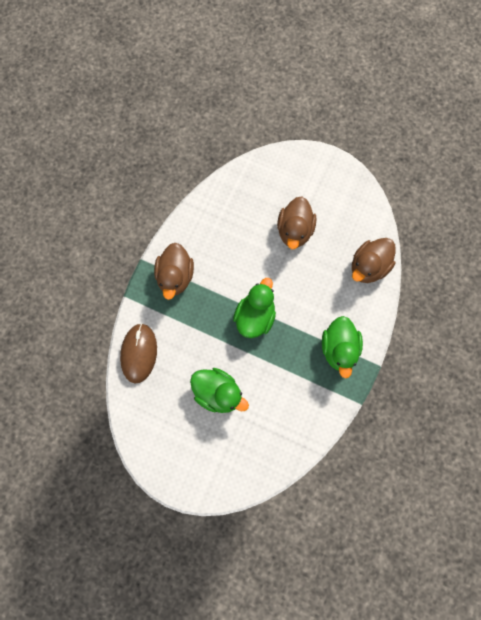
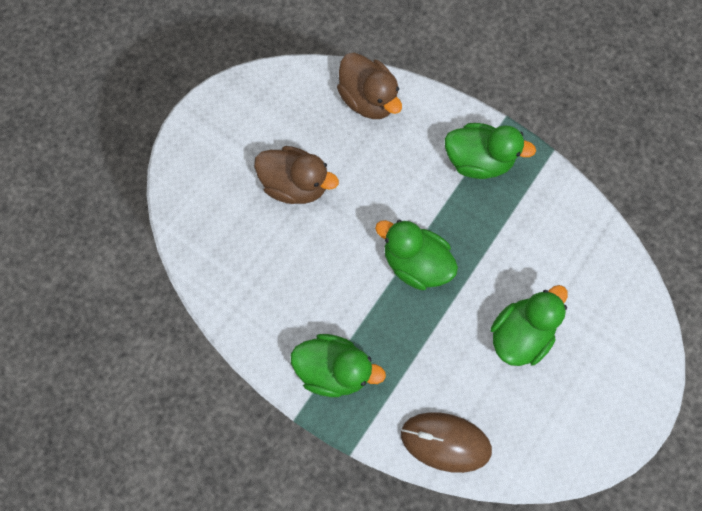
camera: 80 degrees left, 0 degrees up
(175, 277) = (334, 368): brown duck -> green duck

